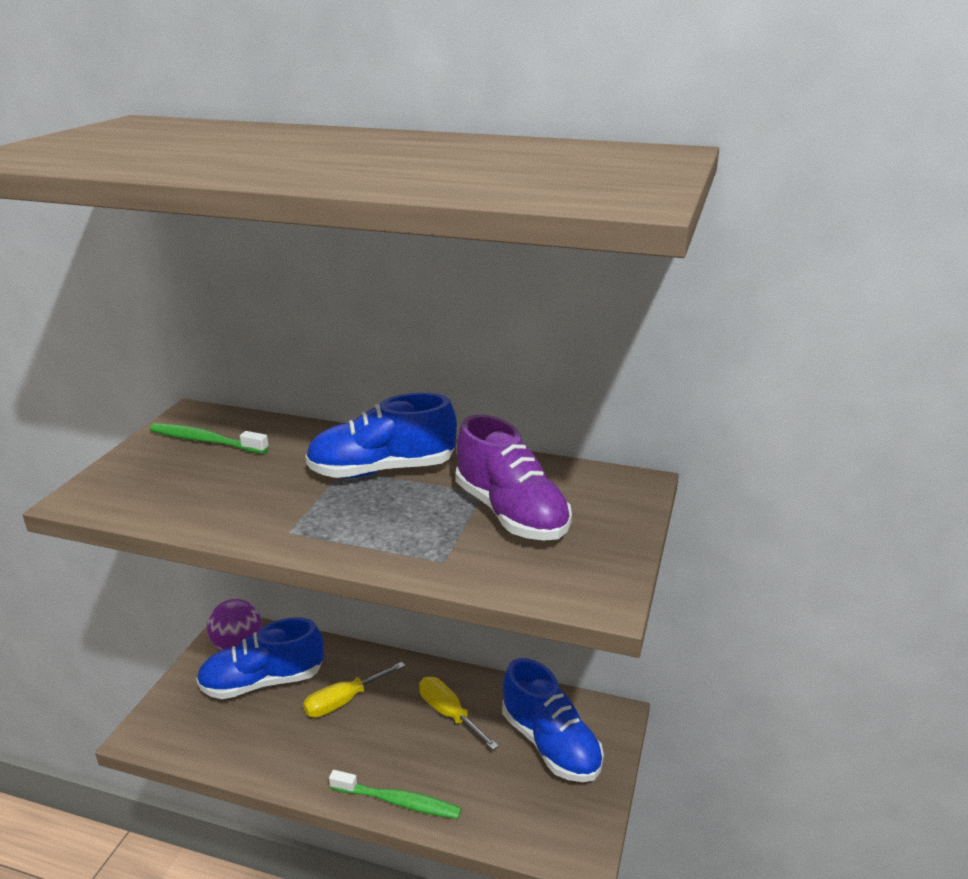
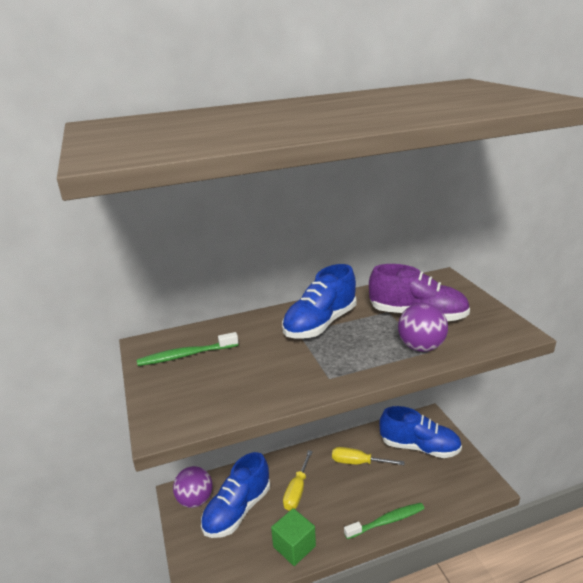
camera: 35 degrees left, 0 degrees up
(271, 757) = (294, 546): none -> green cube
(443, 551) = (421, 347): none -> purple ball

